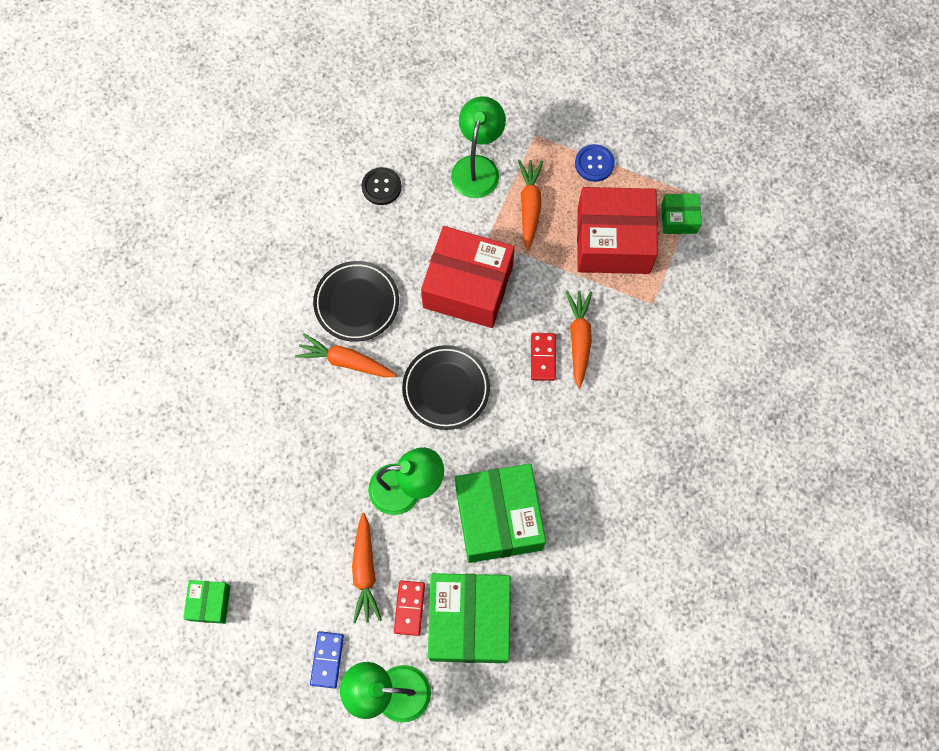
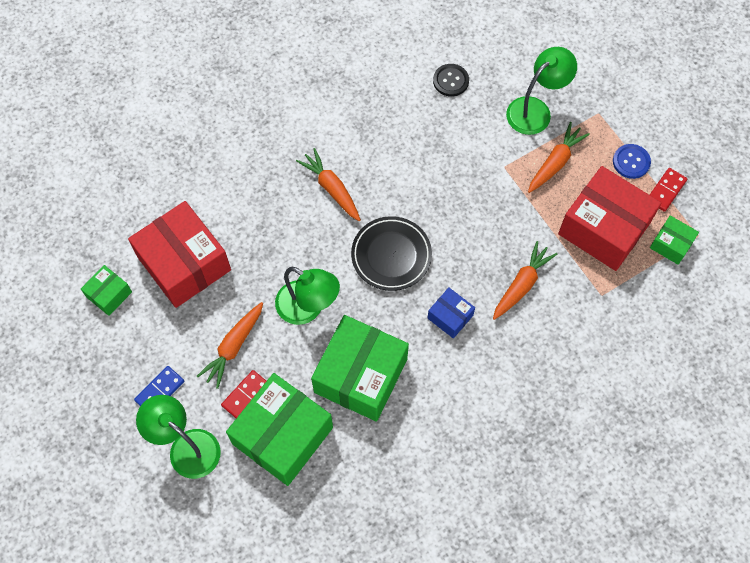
camera: 35 degrees right, 5 degrees down
(356, 303) = (370, 152): black plate -> none
(468, 286) = (463, 192): red box -> red box (184, 264)
(538, 410) = (450, 316): none -> blue box
(543, 357) = (483, 280): red domino -> red domino (666, 190)

